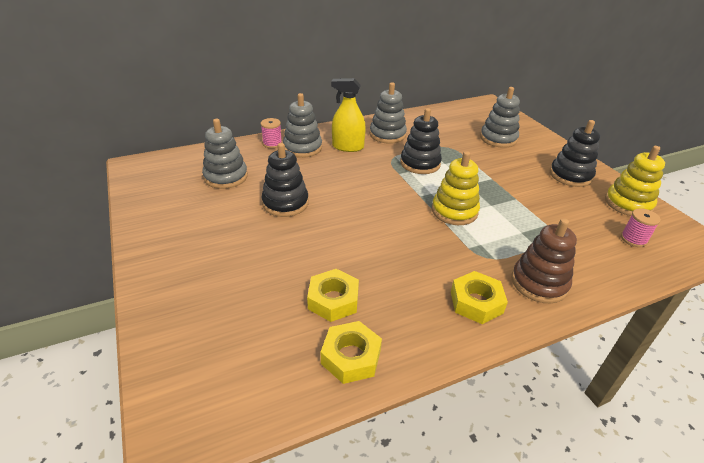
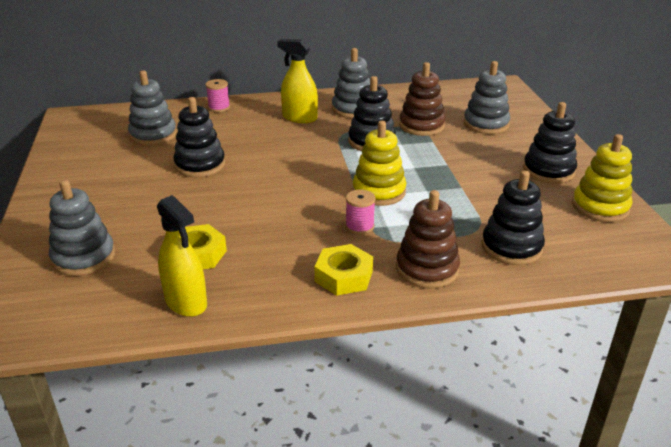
camera: 15 degrees right, 5 degrees down
(302, 148) = (249, 114): grey stacking toy -> grey stacking toy (84, 257)
(351, 357) = (186, 302): yellow nut -> yellow spray bottle
(450, 145) = (421, 126): none -> brown stacking toy
(589, 251) = (511, 247): none -> black stacking toy
(633, 239) = (576, 243): pink spool -> pink spool (359, 226)

